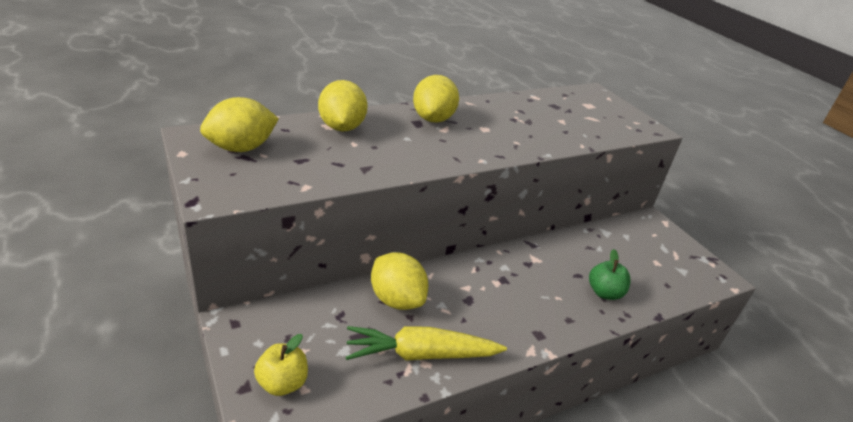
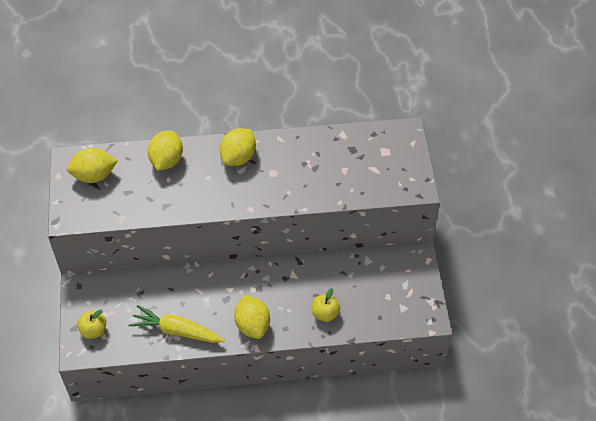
camera: 25 degrees right, 20 degrees up
(397, 299) = (179, 289): yellow lemon -> yellow lemon (252, 325)
(604, 293) = (325, 313): green apple -> yellow apple

